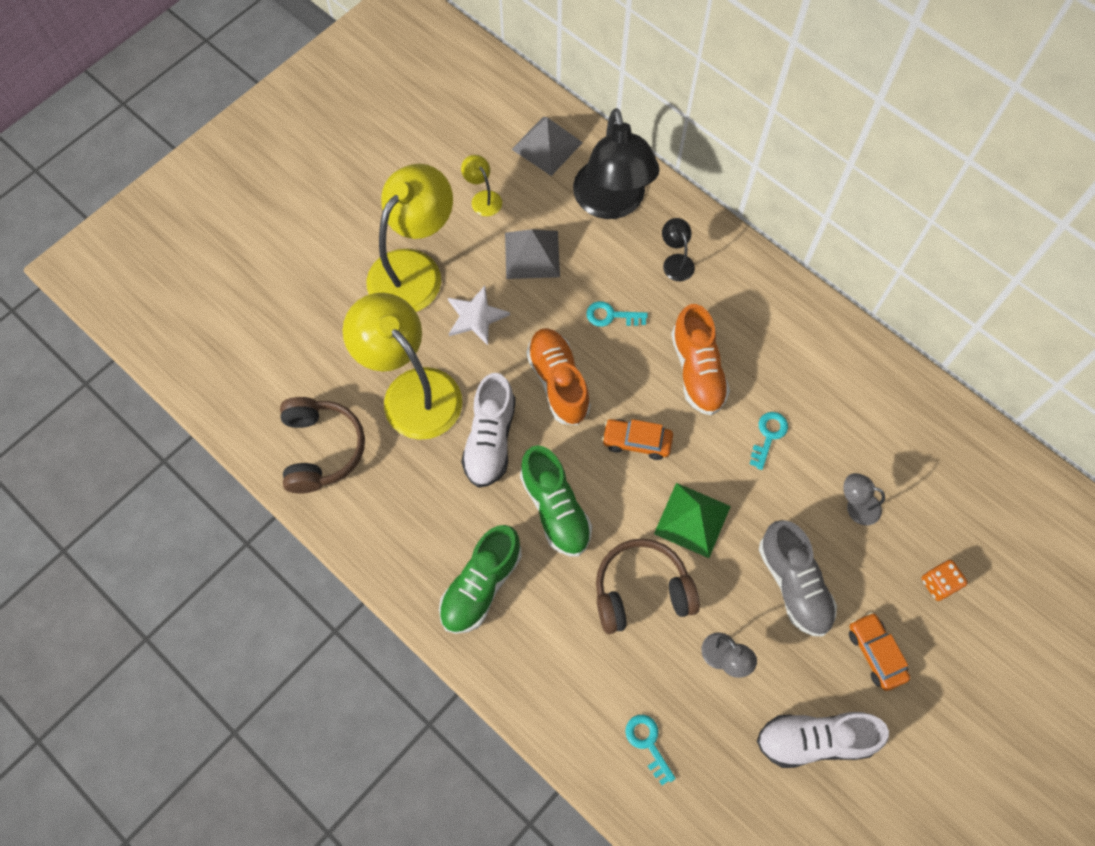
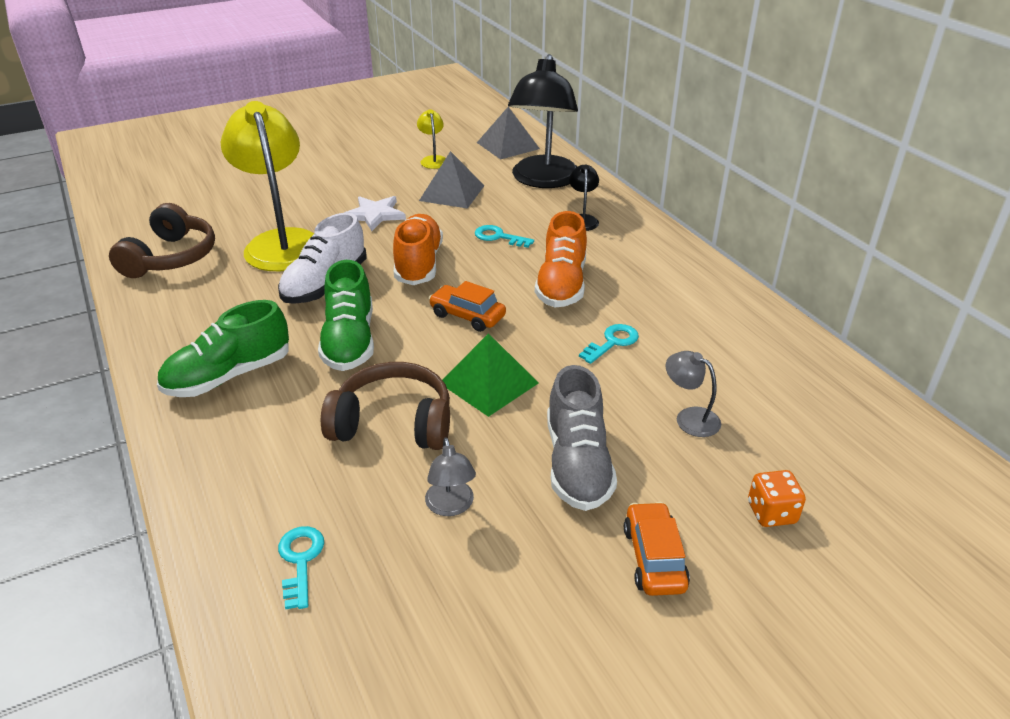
camera: 20 degrees right, 30 degrees down
(414, 269) = (344, 182): yellow lamp -> none
(814, 740) = (522, 626): white shoe -> none

